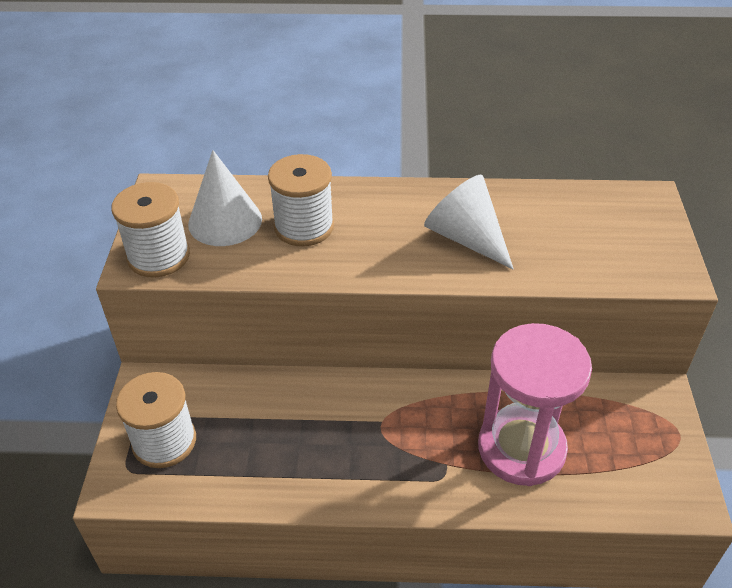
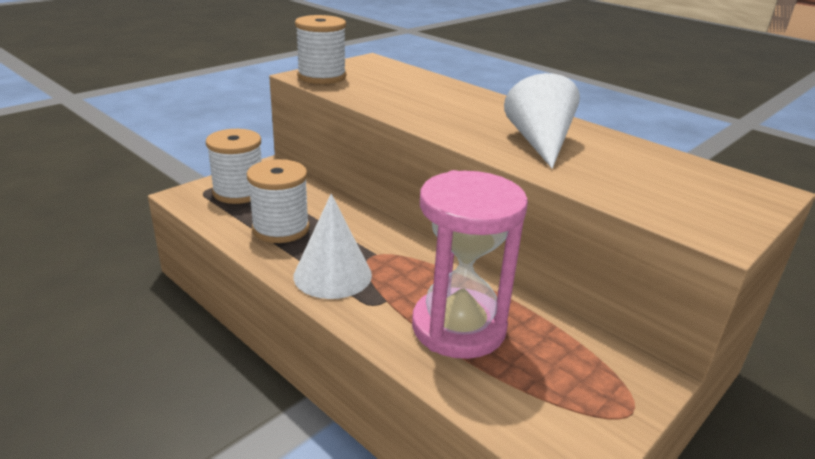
camera: 40 degrees right, 15 degrees down
(225, 221) = (384, 80): white cone -> white cone (332, 275)
(304, 227) = (428, 98): white spool -> white spool (281, 229)

